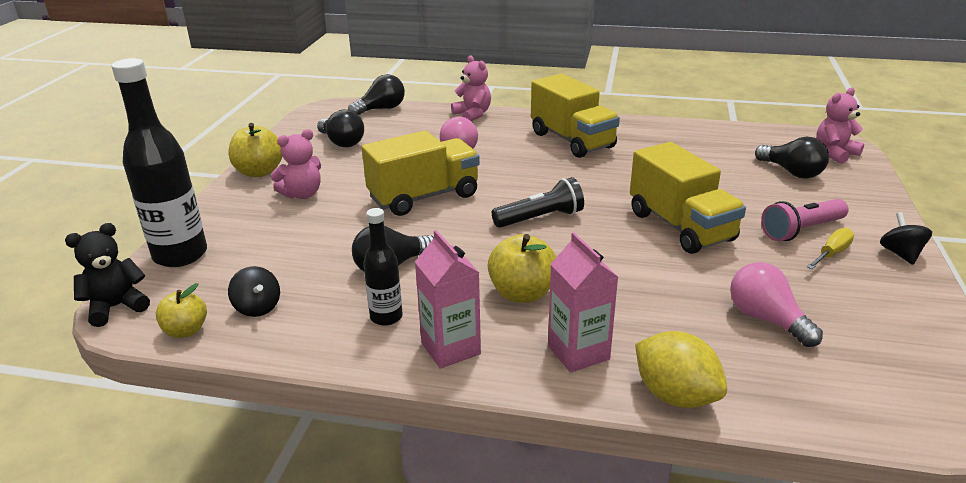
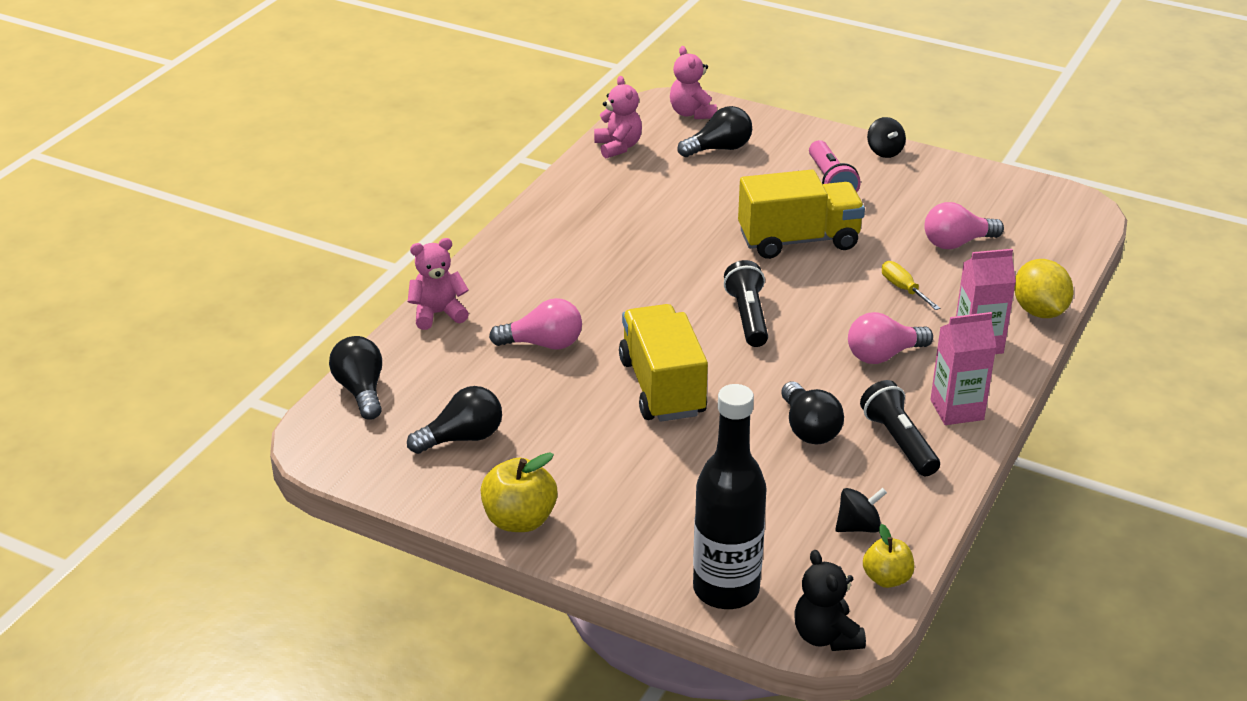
camera: 75 degrees left, 5 degrees up
(302, 194) = (609, 483): pink teddy bear -> pink teddy bear (618, 147)
(386, 317) = (899, 442): black bottle -> black flashlight
(522, 293) = (883, 355): yellow apple -> pink light bulb
(572, 140) = (568, 256): yellow truck -> none
(675, 395) = (1039, 311): yellow lemon -> yellow lemon turned 75 degrees counterclockwise
(831, 253) = (873, 181): yellow screwdriver -> yellow screwdriver (903, 289)
(900, 254) = (884, 151): black spinning top -> black spinning top turned 120 degrees counterclockwise

